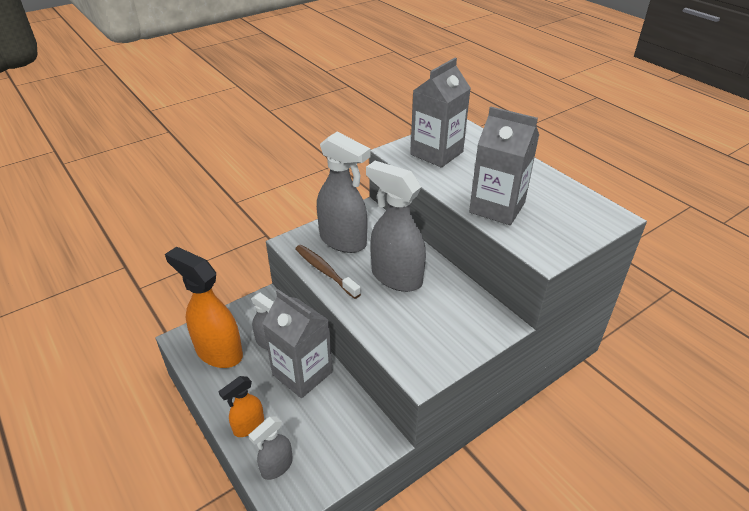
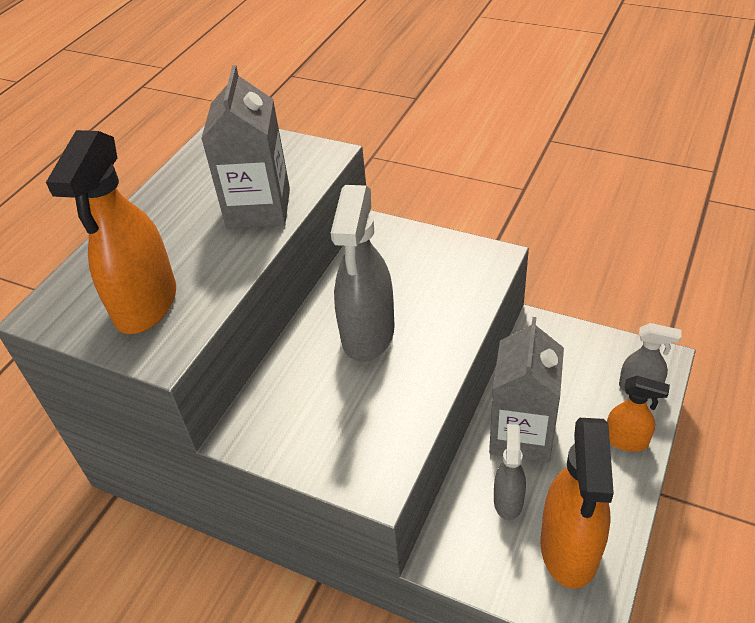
camera: 115 degrees left, 5 degrees up
(325, 271) = (409, 409): brown toothbrush -> none
(343, 241) = (331, 423): grey spray bottle -> none
(436, 153) = (146, 305): grey carton -> orange spray bottle

